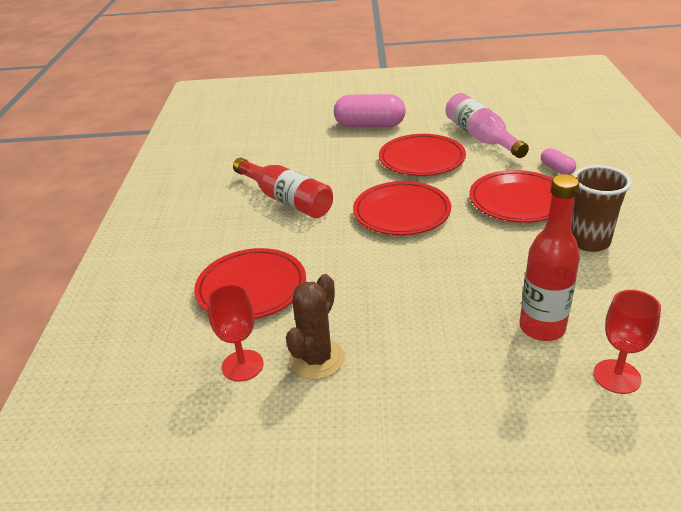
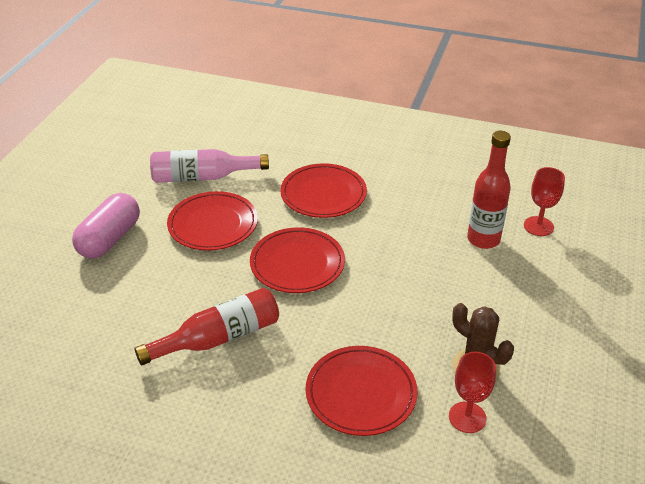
camera: 75 degrees left, 5 degrees up
(556, 169) = (291, 158): pink capsule -> none
(589, 242) = (398, 182): brown cup -> none

